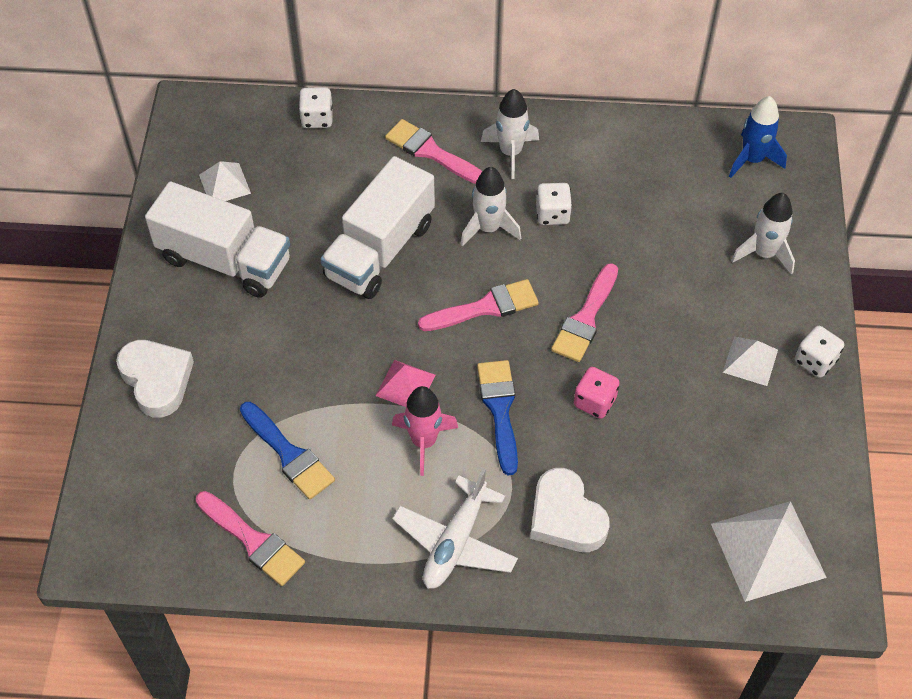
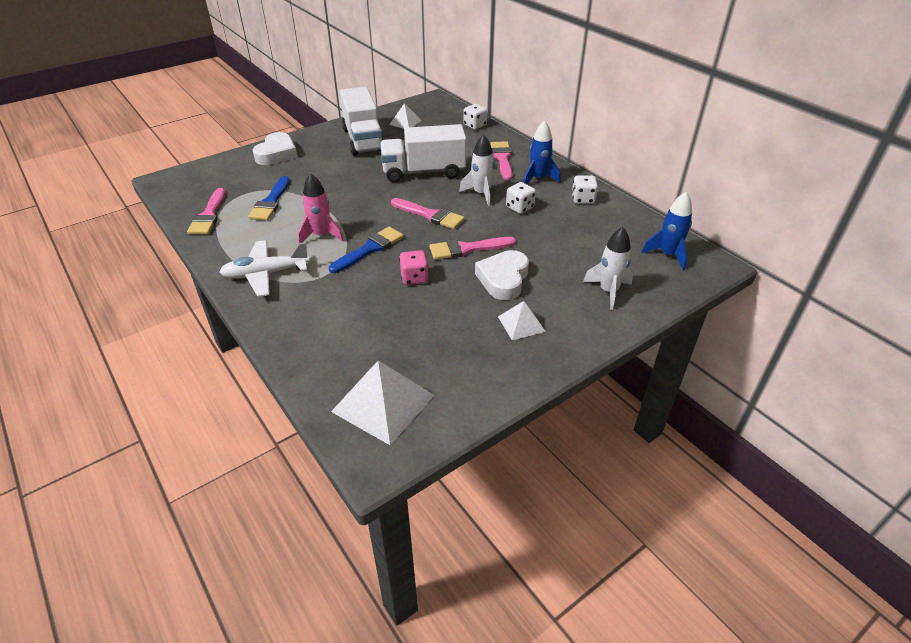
camera: 50 degrees right, 15 degrees down
(405, 385) = (350, 214): pink pyramid -> none
(510, 152) = (538, 179): white rocket -> blue rocket
(566, 517) = (321, 304): white heart -> white heart (503, 279)
(815, 361) = (559, 352): white dice -> white dice (583, 199)

